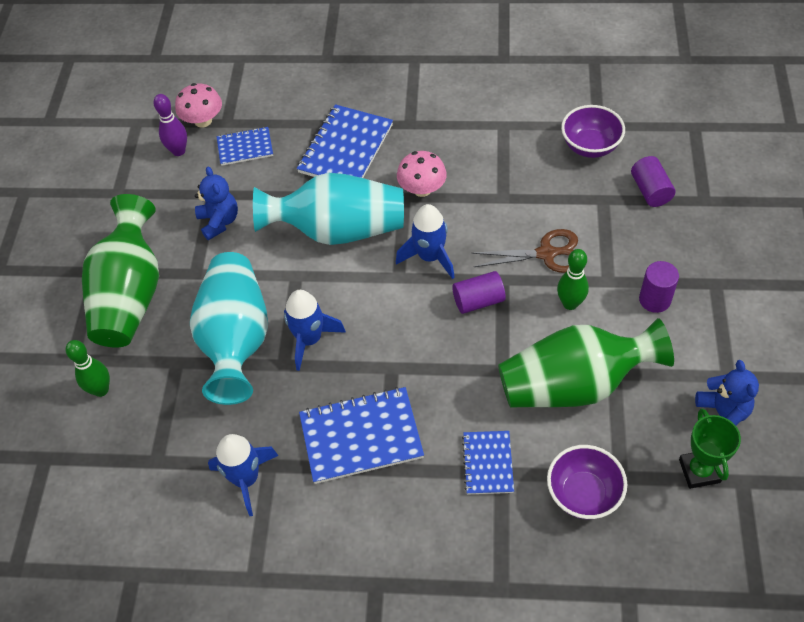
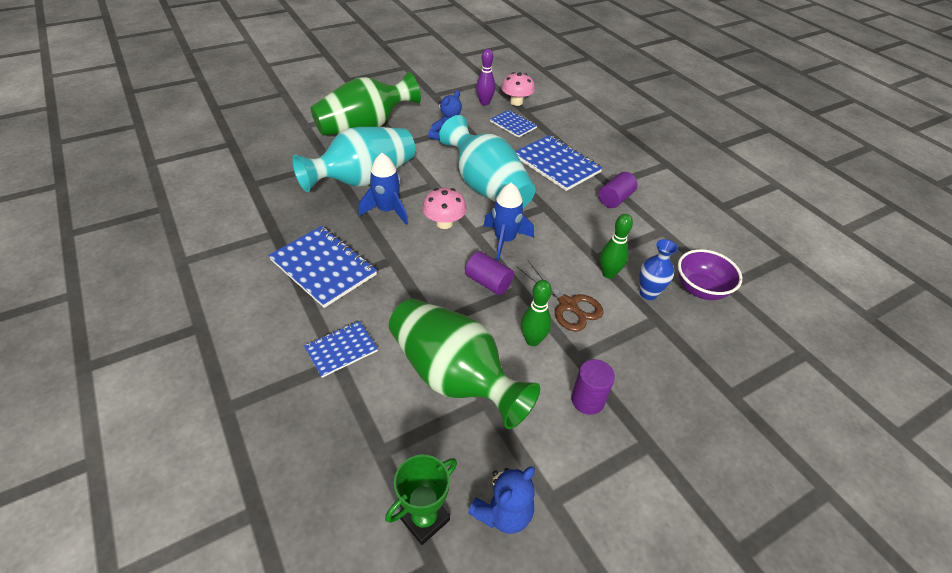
camera: 50 degrees right, 10 degrees down
(101, 390) = (290, 144): green bowling pin -> green bowling pin (608, 274)
(246, 479) = (258, 227): blue rocket -> none
(346, 148) = (556, 164): blue notebook -> blue notebook turned 60 degrees clockwise
(422, 189) = (560, 212): pink mushroom -> pink mushroom (444, 223)
(571, 186) = (648, 293): none -> blue vase
(583, 494) = (347, 429): purple bowl -> none
(650, 191) = (699, 349): purple cylinder -> purple cylinder (615, 199)

